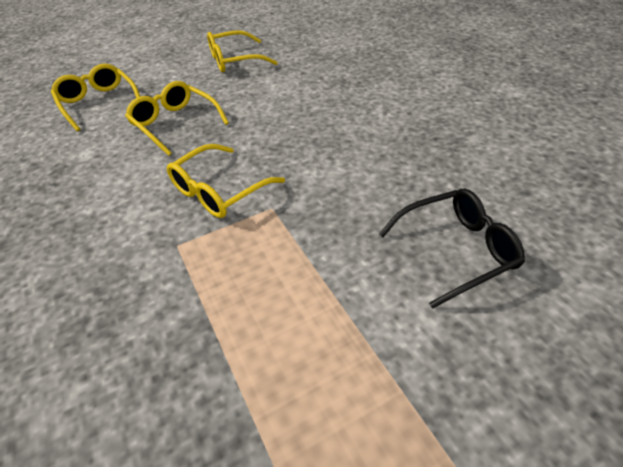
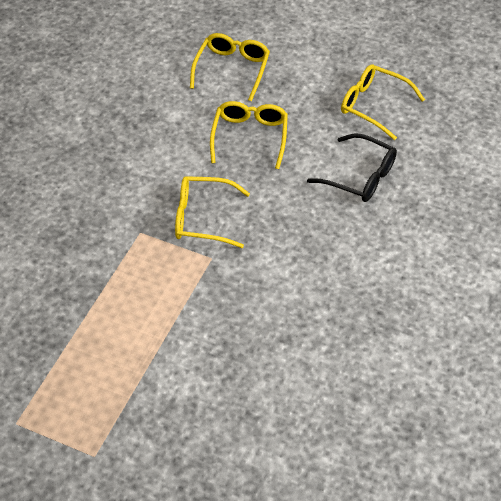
camera: 50 degrees right, 5 degrees up
(457, 250) = (255, 379): black glasses -> black glasses (360, 177)

